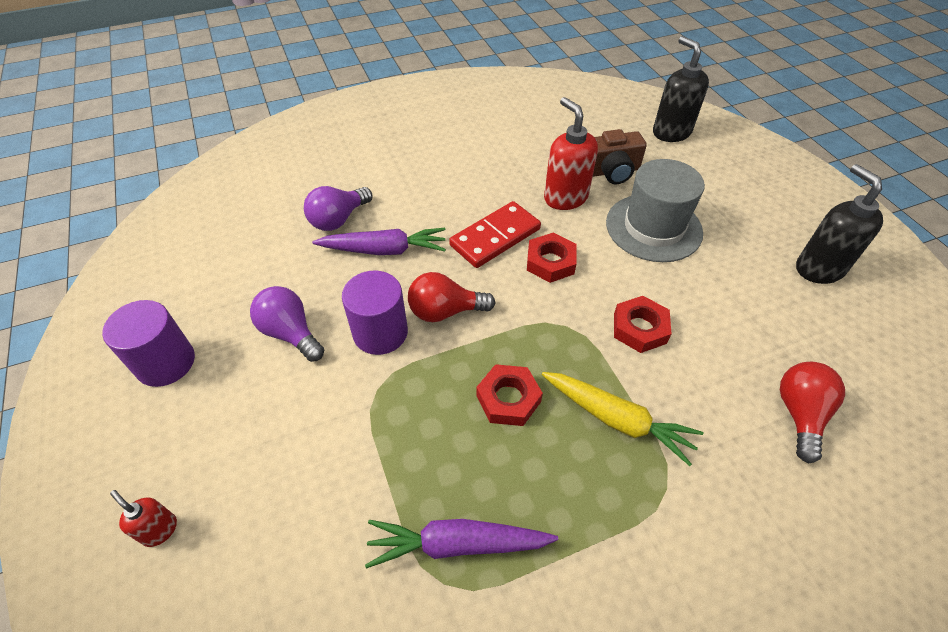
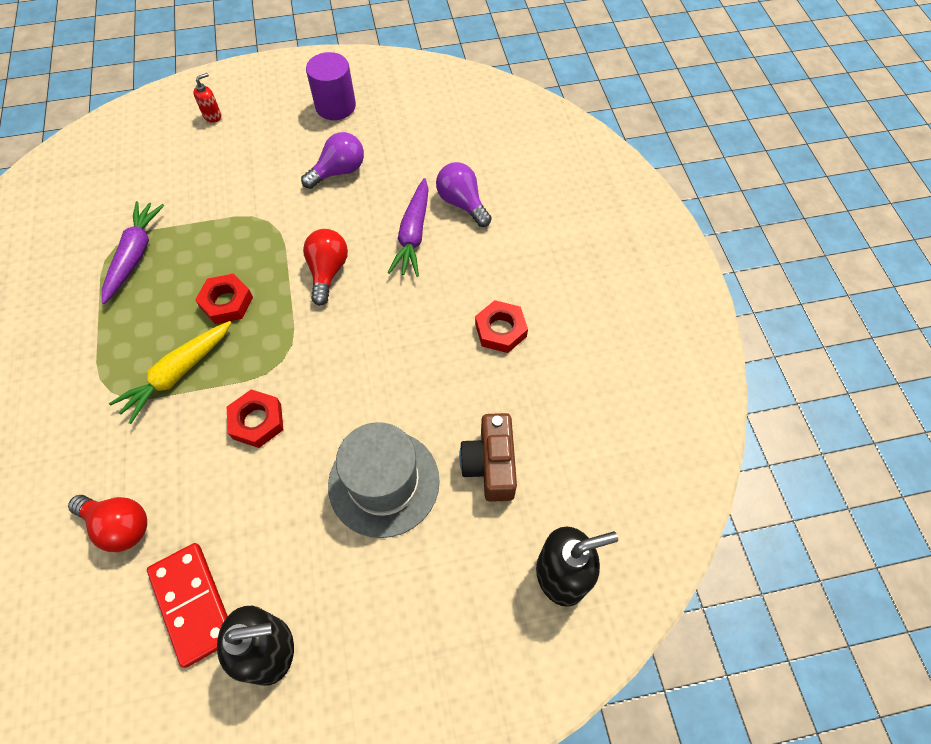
camera: 100 degrees right, 10 degrees up
(380, 332) = (320, 226): purple cylinder -> none
(495, 237) = (408, 324): red domino -> red domino (193, 604)
(550, 262) = (361, 366): red nut -> red nut (500, 330)
(565, 197) = (453, 403): red soap dispenser -> none

